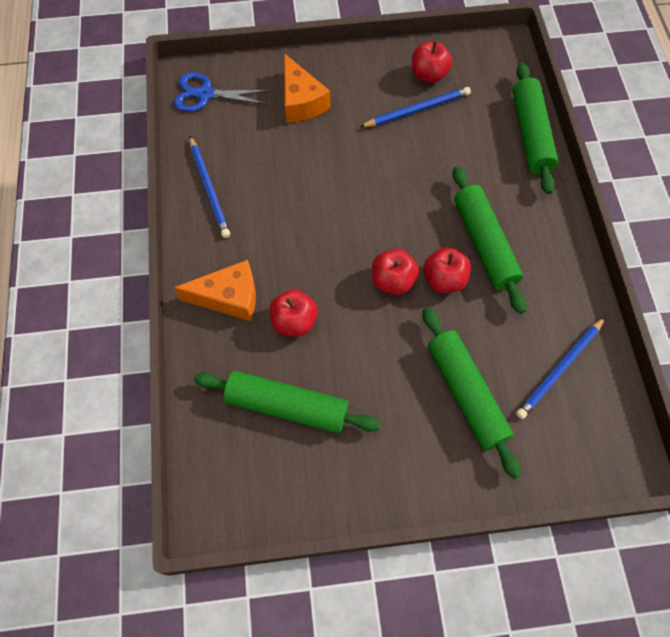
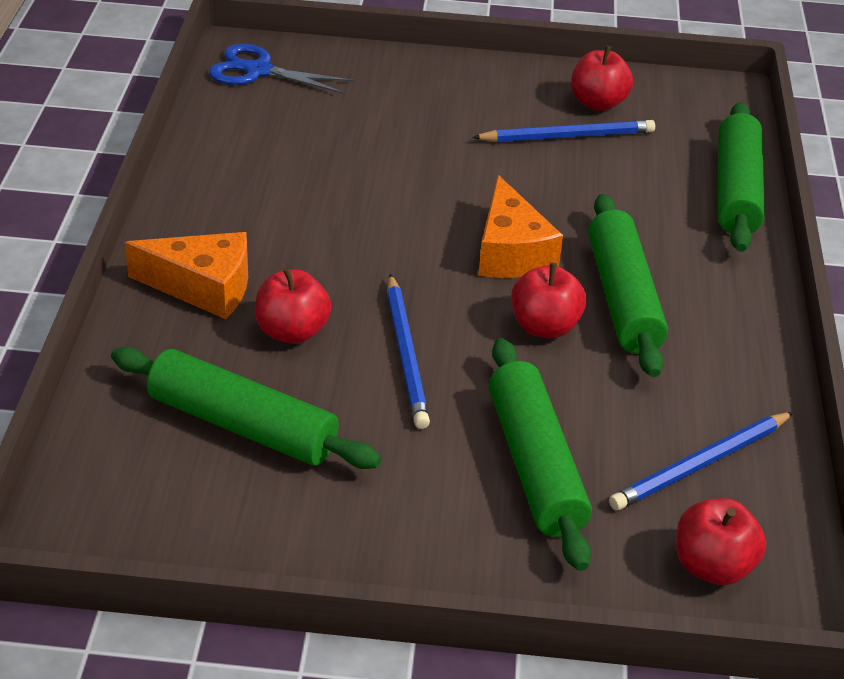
camera: 10 degrees right, 25 degrees down
(209, 189) = (223, 167): blue pencil -> blue pencil (406, 354)
(301, 101) = (395, 100): orange cheese -> orange cheese (511, 252)
(392, 281) = (463, 313): red apple -> red apple (712, 566)

